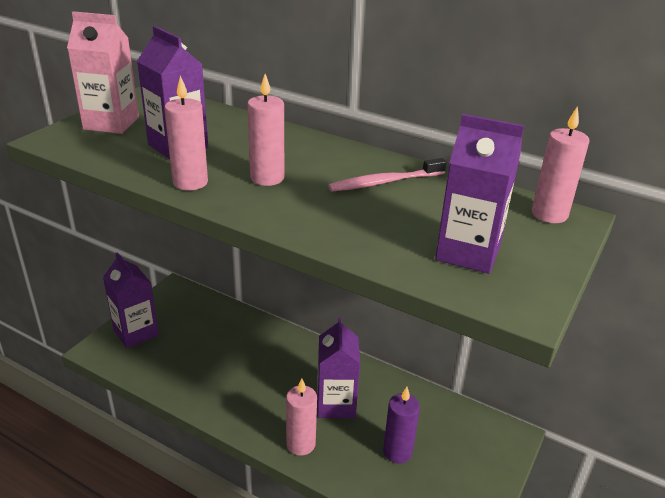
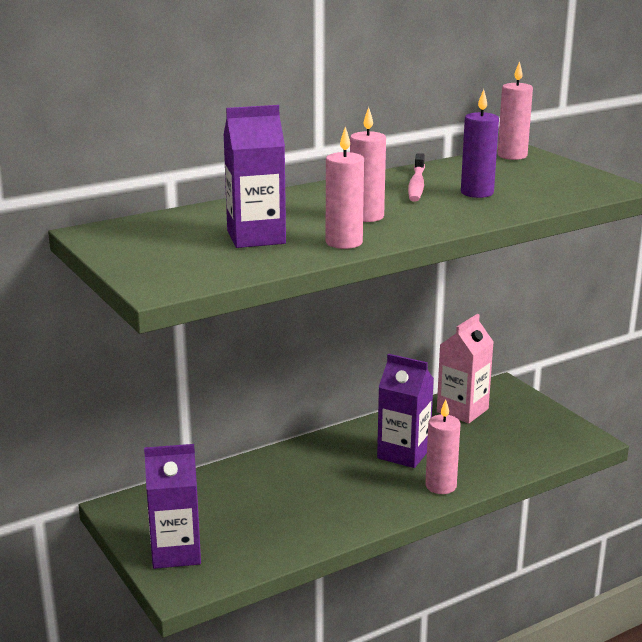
camera: 60 degrees left, 10 degrees down
(111, 123) = (155, 257): pink carton -> pink carton (462, 410)
(397, 452) = (484, 441): purple candle -> purple candle (477, 193)
(468, 252) = (545, 185): purple carton -> none

